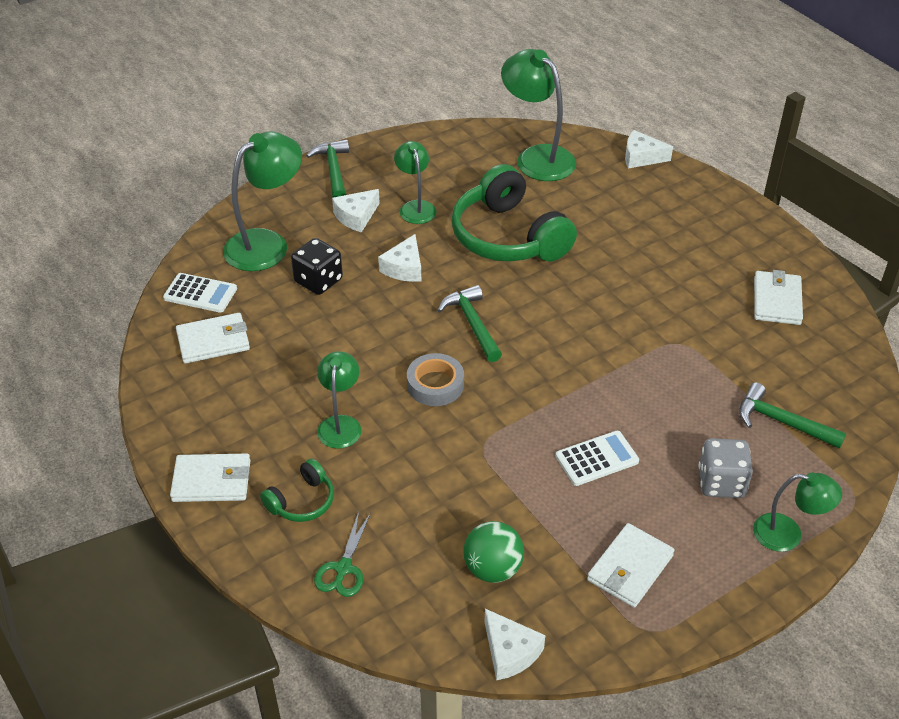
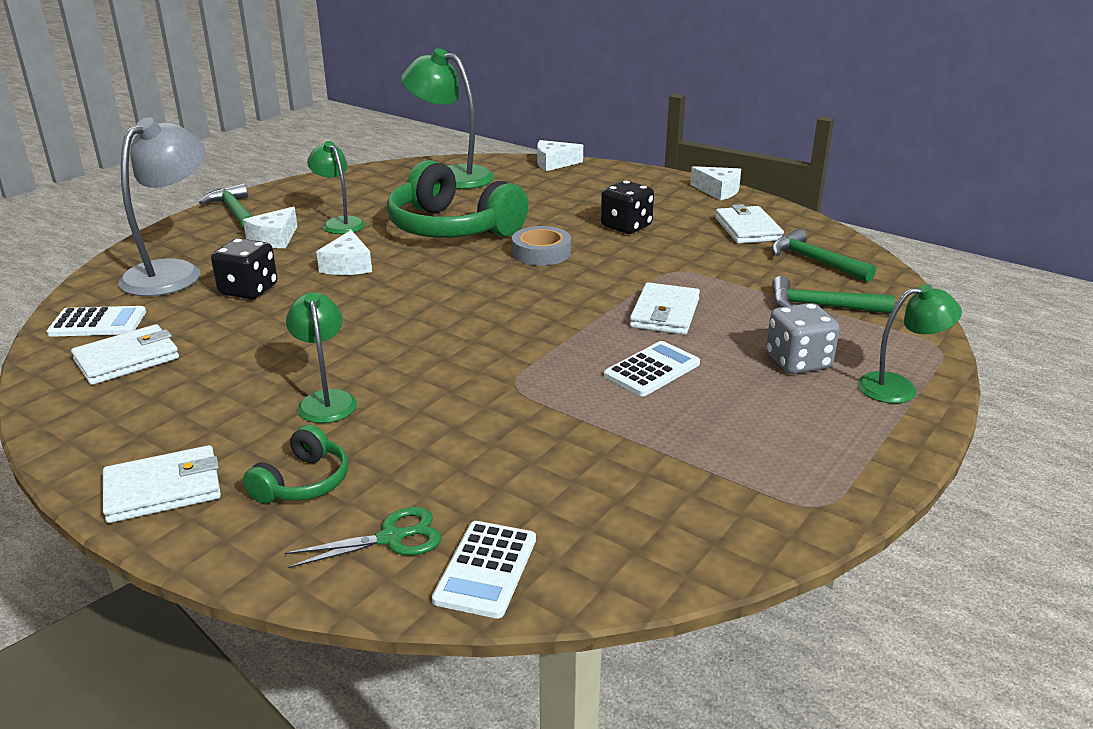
camera: 20 degrees left, 15 degrees down
(267, 244) = (173, 272): green lamp -> grey lamp
(343, 568) = (391, 538): green scissors -> green scissors turned 105 degrees counterclockwise
(394, 613) = (486, 569): none -> white calculator
(435, 385) = (429, 346): grey tape -> grey tape (541, 253)
(472, 323) = (447, 293): green hammer -> green hammer (814, 261)
(493, 569) = (591, 492): green ball -> none
(510, 652) = (665, 571): white cheese -> white cheese (718, 191)
(630, 568) = (754, 453): white wallet -> white wallet (665, 313)
(664, 270) = (626, 226): none -> black dice

